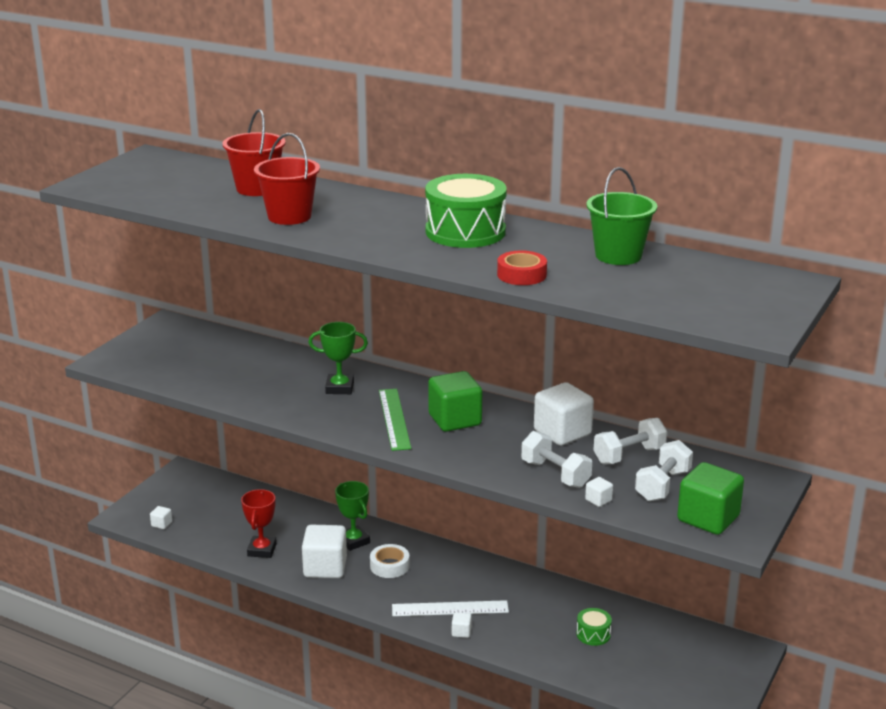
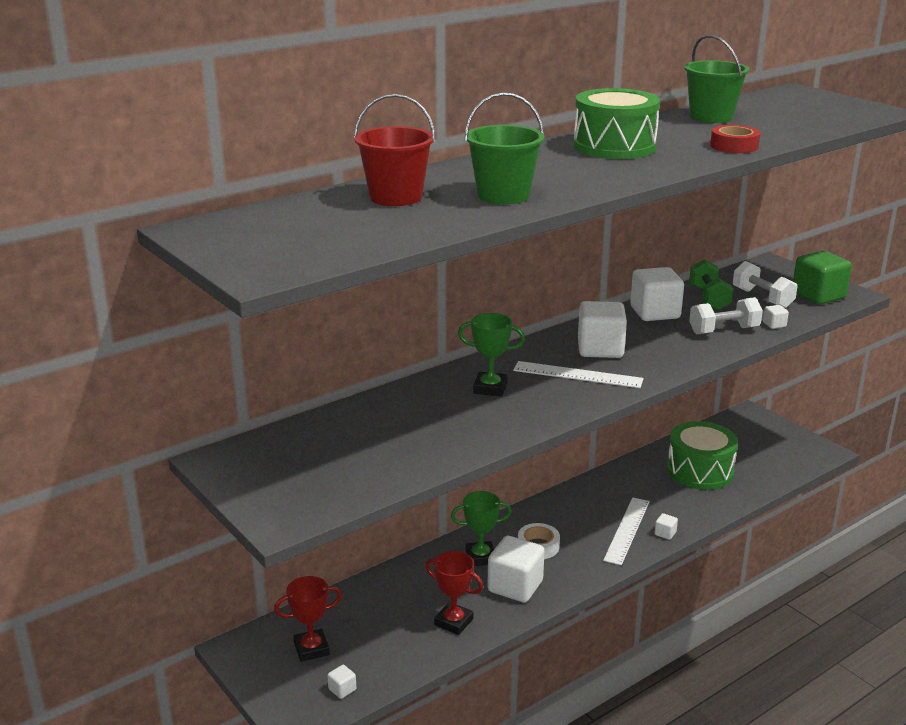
camera: 65 degrees left, 0 degrees up
(197, 499) = (311, 649): none -> red trophy
(289, 216) = (503, 195): red bucket -> green bucket
(339, 388) = (490, 388): green trophy -> green trophy turned 75 degrees clockwise
(394, 419) = (577, 375): green ruler -> white ruler
(455, 420) = (600, 349): green cube -> white cube
(593, 634) = (700, 471): green drum -> green drum, size x2.17
(629, 455) = (709, 298): white dumbbell -> green dumbbell

